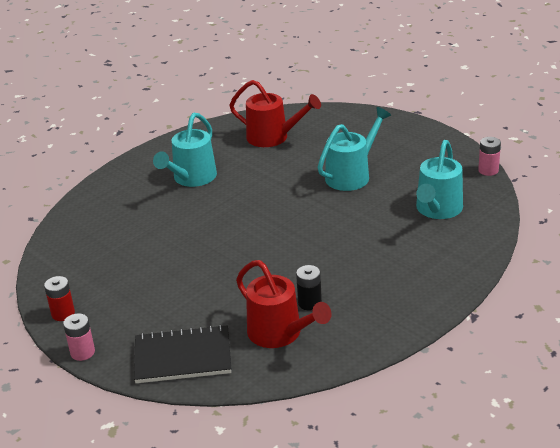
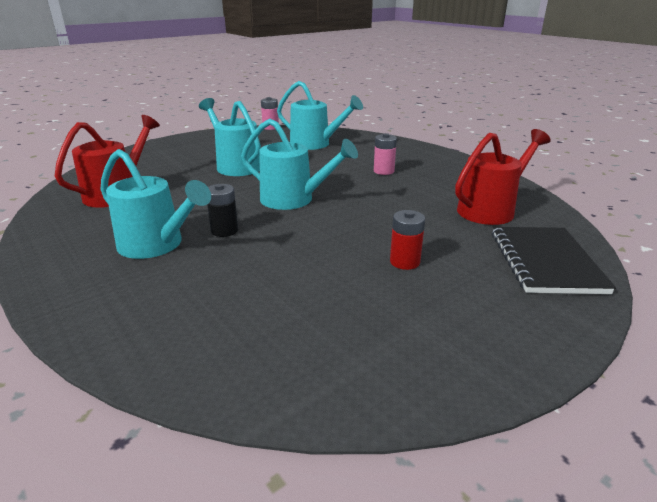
camera: 85 degrees left, 5 degrees down
(63, 313) = (473, 369): red battery -> red battery (404, 262)
(82, 352) = (566, 343): pink battery -> pink battery (383, 171)
(278, 220) = (294, 200): none -> turquoise watering can
(309, 303) = (441, 194): black battery -> black battery (224, 230)

